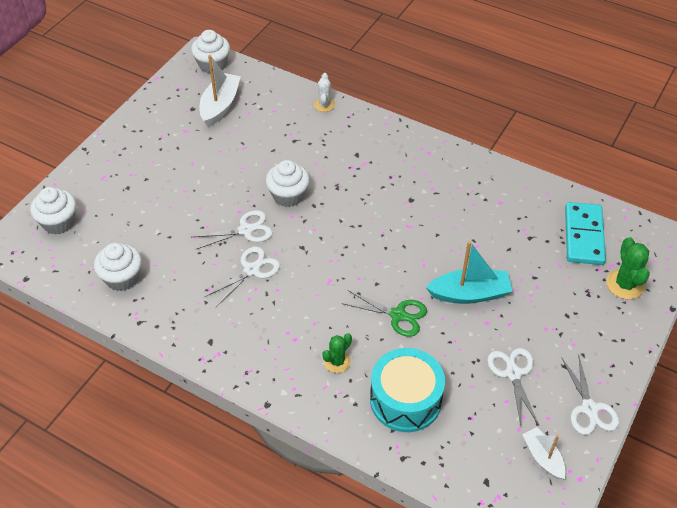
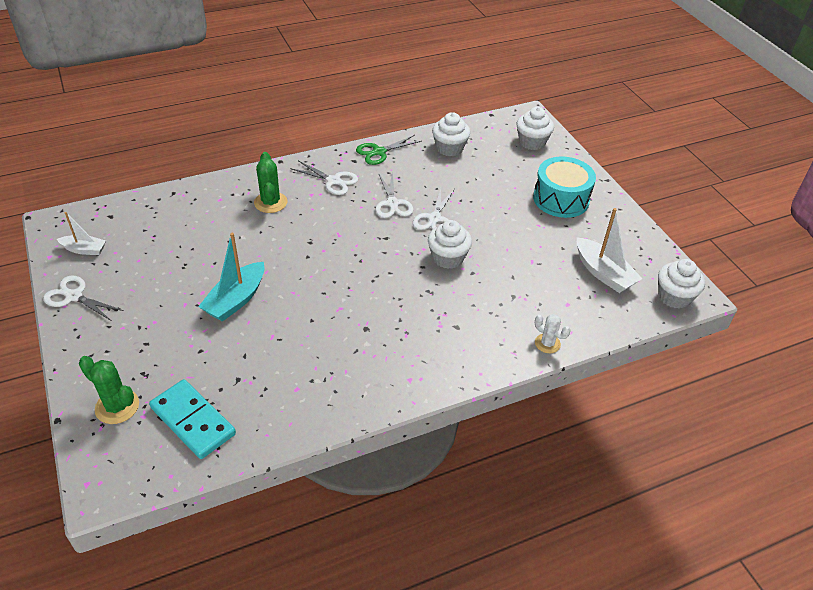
camera: 125 degrees right, 5 degrees down
(337, 362) = (270, 202): green cactus -> green cactus, size x1.51
(398, 315) = (268, 250): green scissors -> green scissors (379, 152)
(405, 400) = (205, 215): turquoise drum -> turquoise drum (561, 199)
(513, 373) = (150, 277): white scissors -> white scissors (333, 181)

